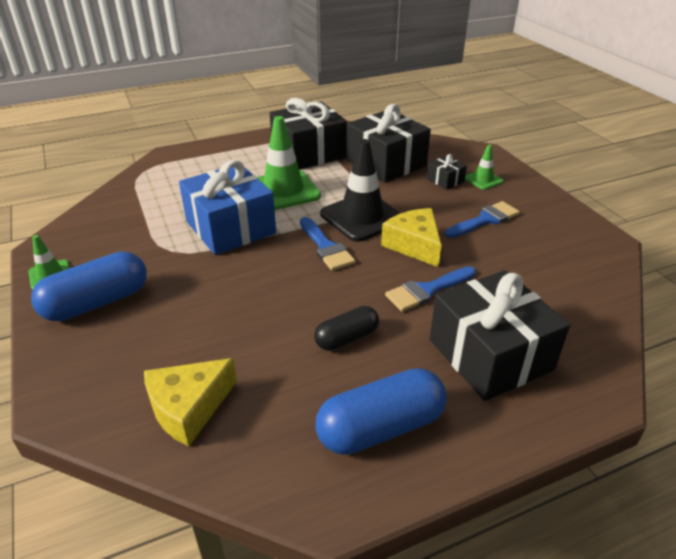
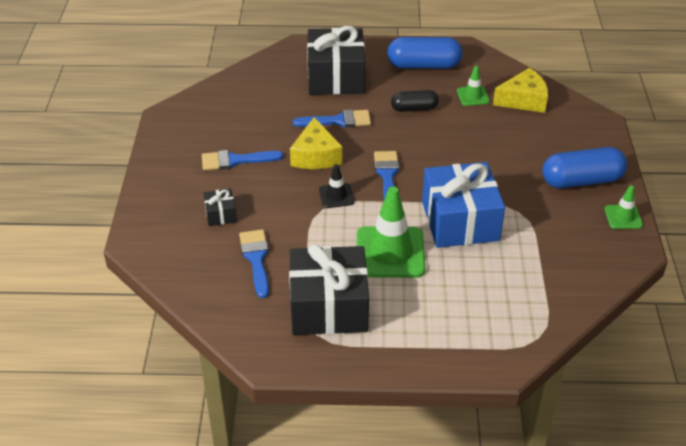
camera: 155 degrees left, 5 degrees up
(362, 217) = (336, 196): black traffic cone -> black traffic cone, size x0.50
(386, 163) = (256, 259): black gift -> blue brush
(483, 180) = (184, 203): green traffic cone -> green traffic cone (473, 96)

